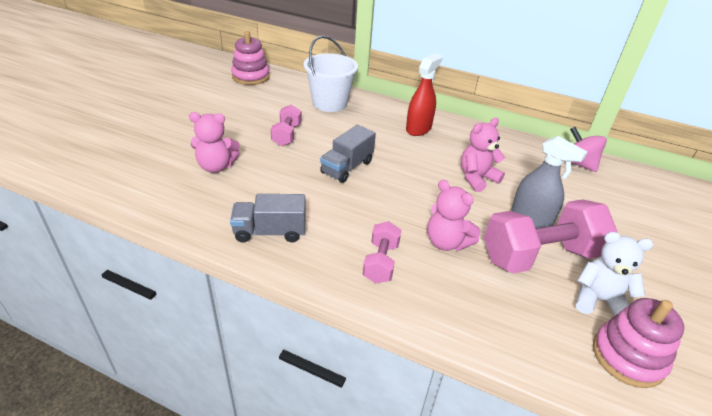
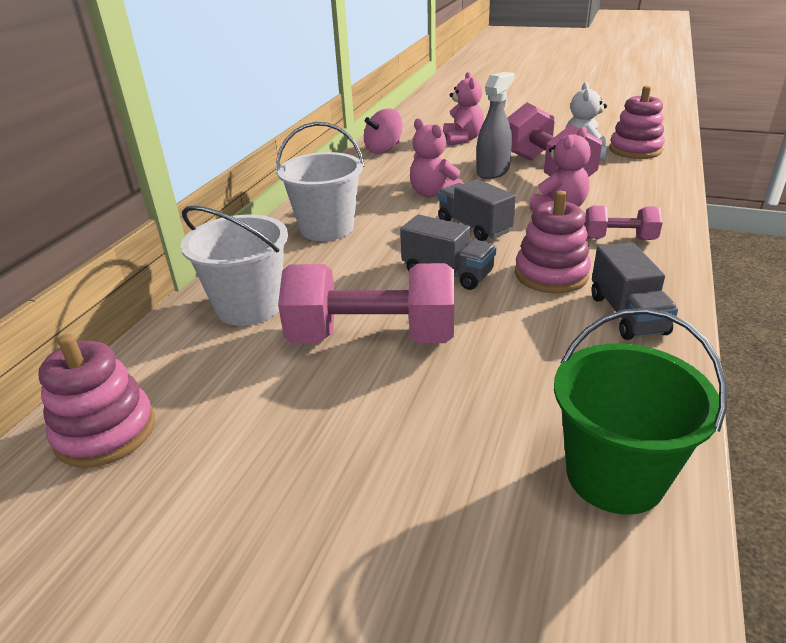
camera: 90 degrees left, 5 degrees down
(148, 187) = (614, 475): none -> green bucket
(216, 166) = (502, 399): pink teddy bear -> pink teddy bear (462, 139)
(287, 135) = (372, 337): pink dumbbell -> pink dumbbell, size x1.92
(332, 210) = (551, 274): none -> pink stacking toy
(413, 189) = (474, 227): none -> grey truck
(418, 129) = (327, 228): red spray bottle -> white bucket

